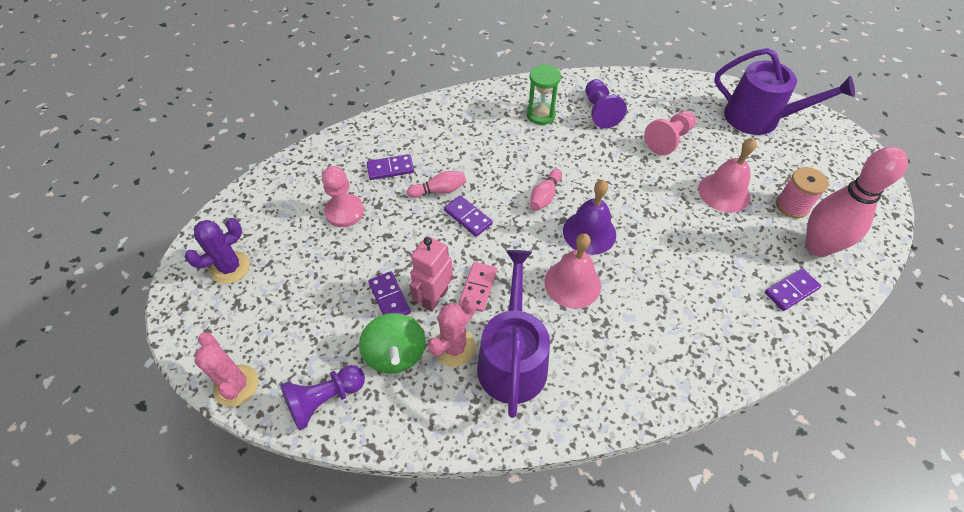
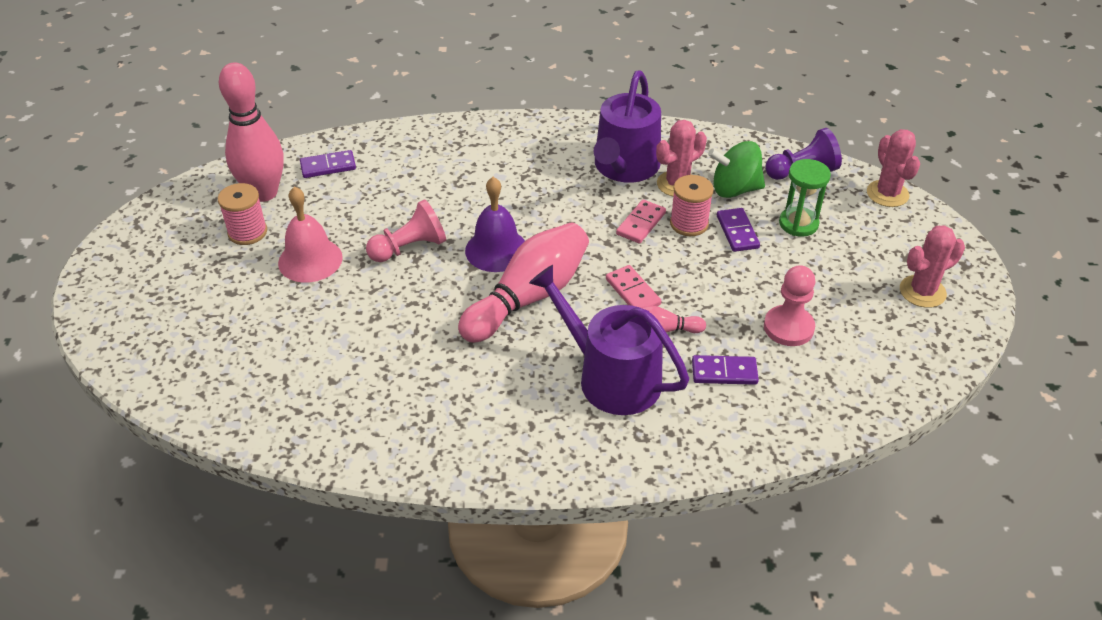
camera: 165 degrees left, 10 degrees down
(230, 267) = (922, 291): purple cactus -> pink cactus
(395, 354) = (734, 189): green spinning top -> green spinning top turned 90 degrees counterclockwise
(434, 297) = (689, 224): pink robot -> pink spool
(468, 217) = (633, 292): purple domino -> pink domino
(540, 115) = (479, 411): green hourglass -> green hourglass (798, 224)
(545, 196) = (528, 297): pink bowling pin -> pink bowling pin, size x2.13
(572, 283) = (540, 210): pink bell -> none
(600, 111) = (387, 398): purple pawn -> none
(668, 140) = (322, 335): pink pawn -> pink pawn (409, 248)
(759, 118) = (172, 340): purple watering can -> purple watering can (611, 377)

